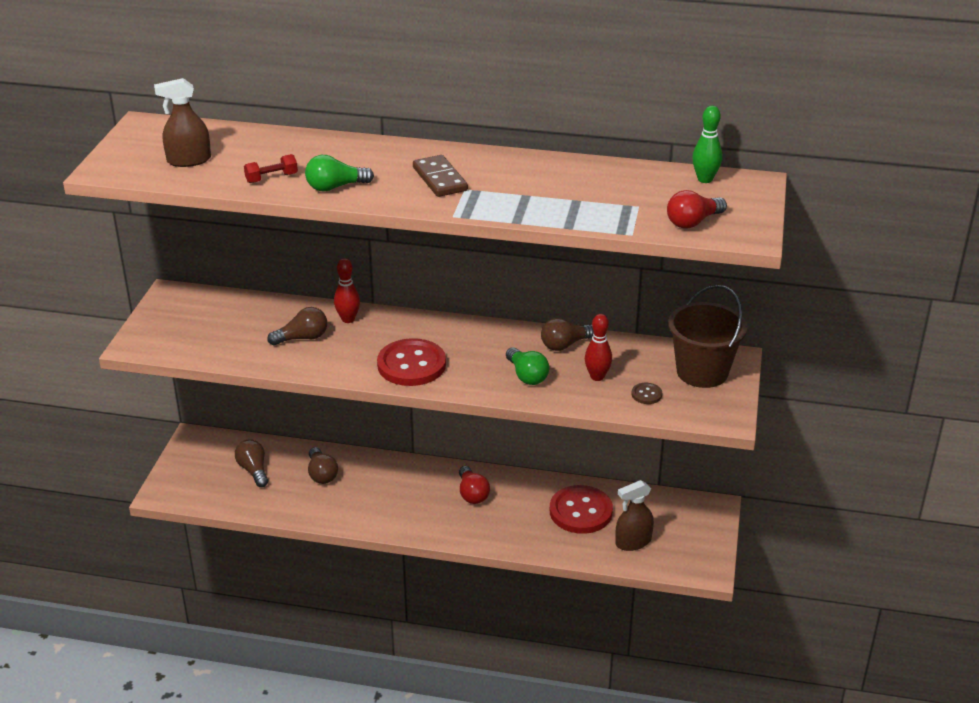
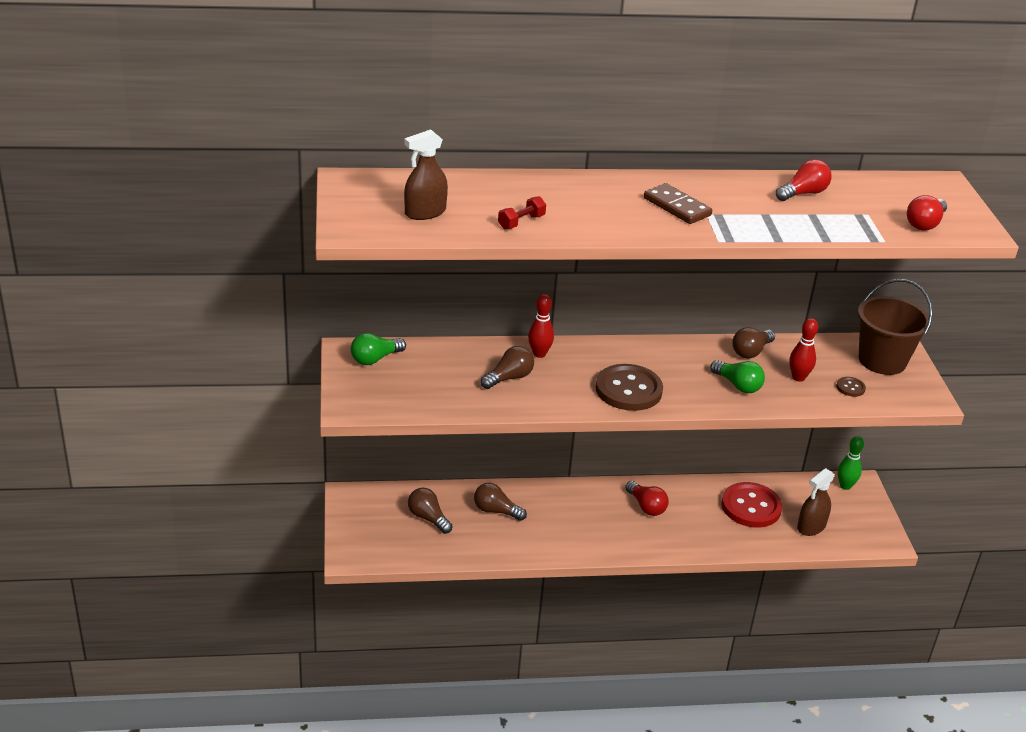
camera: 20 degrees left, 0 degrees up
(321, 474) = (496, 511): brown light bulb -> brown light bulb turned 150 degrees clockwise
(335, 187) = (589, 224): green light bulb -> green light bulb (375, 359)
(411, 365) = (628, 390): red button -> brown button
(585, 179) = (803, 193): none -> red light bulb
(705, 179) = (901, 183): green bowling pin -> green bowling pin (845, 486)

